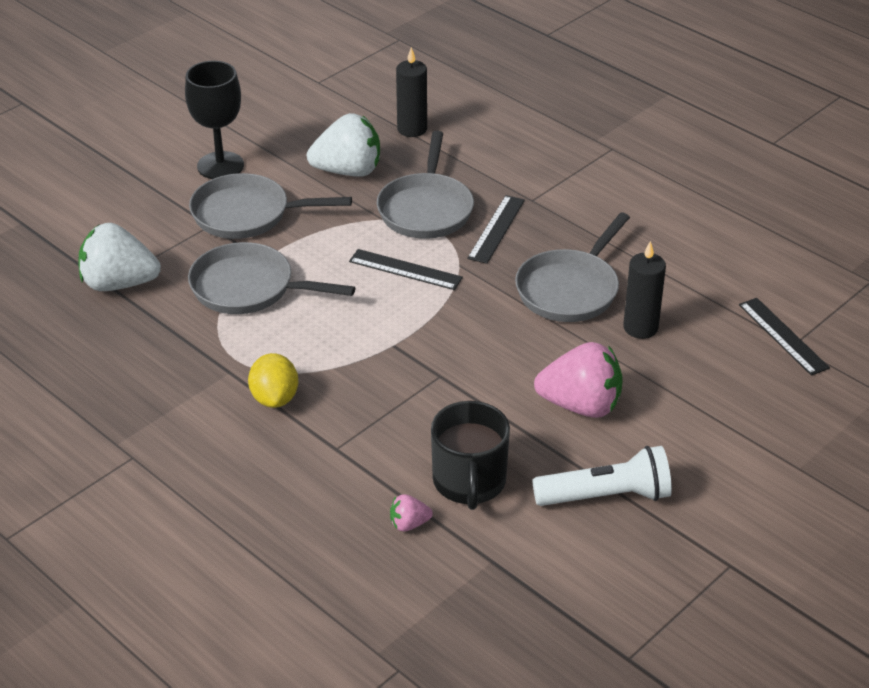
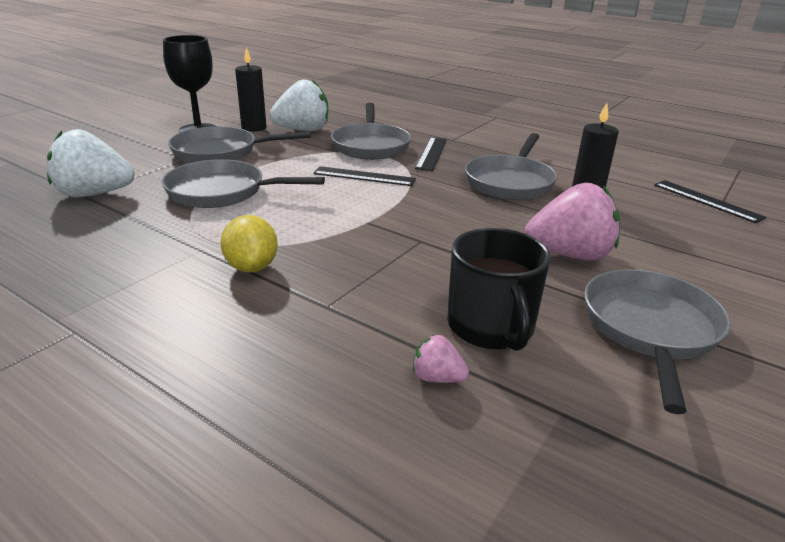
camera: 10 degrees left, 10 degrees down
(409, 524) = (437, 378): pink strawberry -> pink strawberry turned 45 degrees clockwise
(412, 129) = (347, 112): black candle -> black candle (254, 128)
(606, 496) = (650, 329): white flashlight -> grey pan

